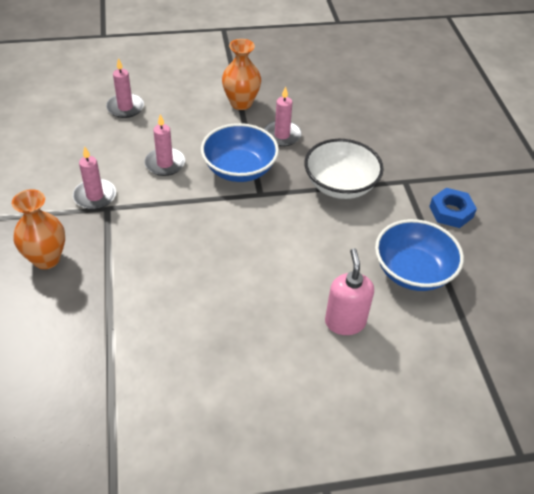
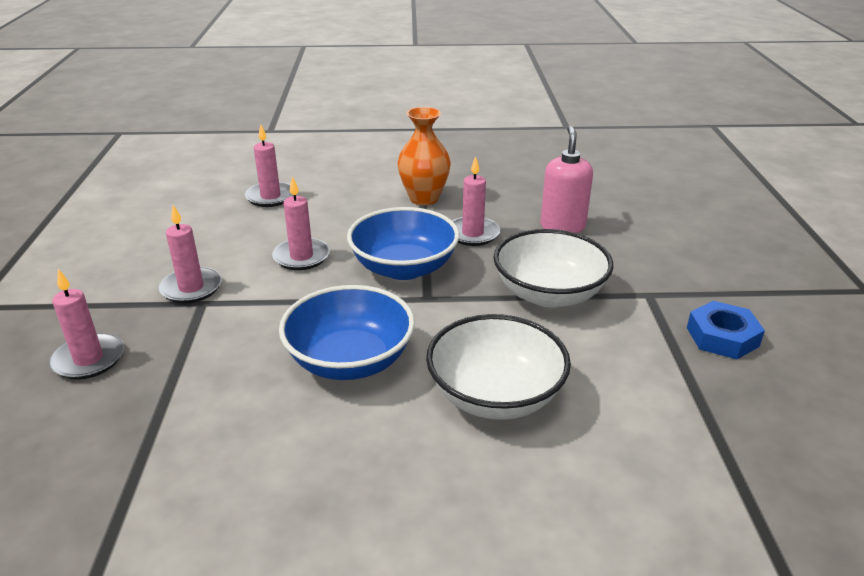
camera: 10 degrees right, 15 degrees down
(46, 259) = (89, 359): orange vase -> pink candle
(315, 265) = (495, 395): none -> white bowl
(345, 322) = (533, 485): pink soap dispenser -> pink soap dispenser (562, 226)
(413, 271) = (657, 416): blue bowl -> blue bowl (350, 360)

